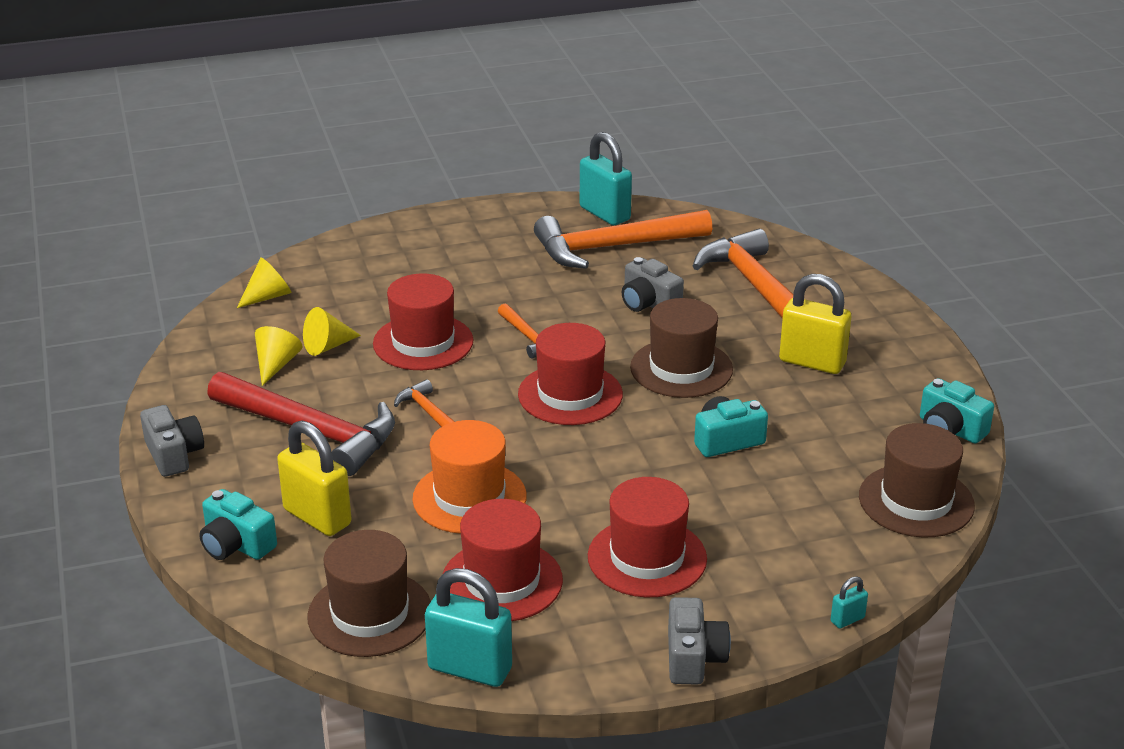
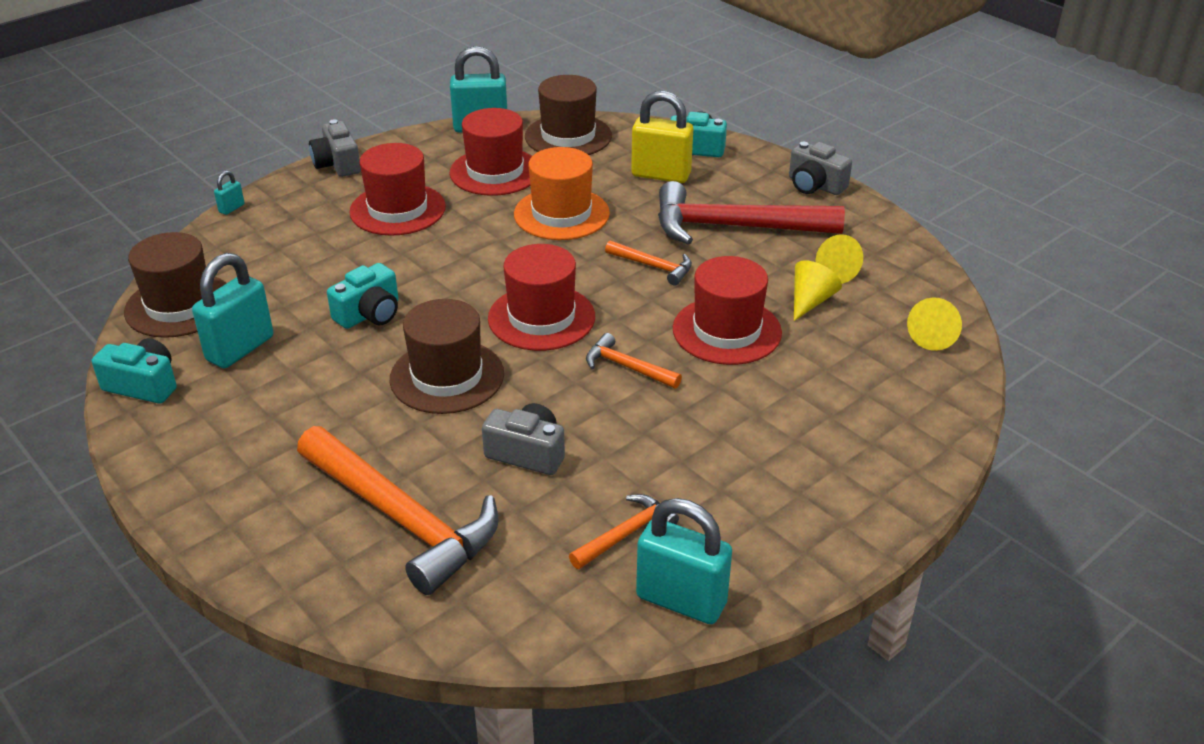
camera: 155 degrees right, 5 degrees up
(613, 247) = (626, 534): orange hammer -> orange hammer, size x0.47
(812, 362) = (305, 425): yellow padlock -> none
(858, 439) = (240, 348): none -> turquoise padlock

